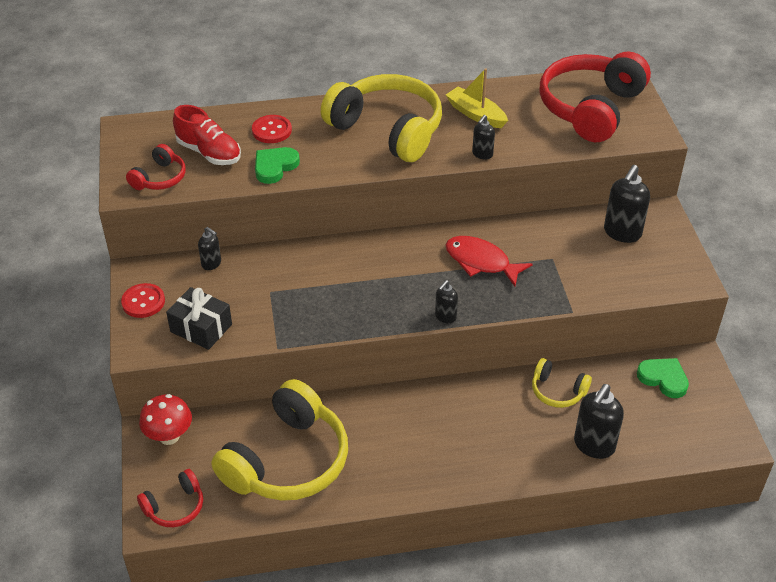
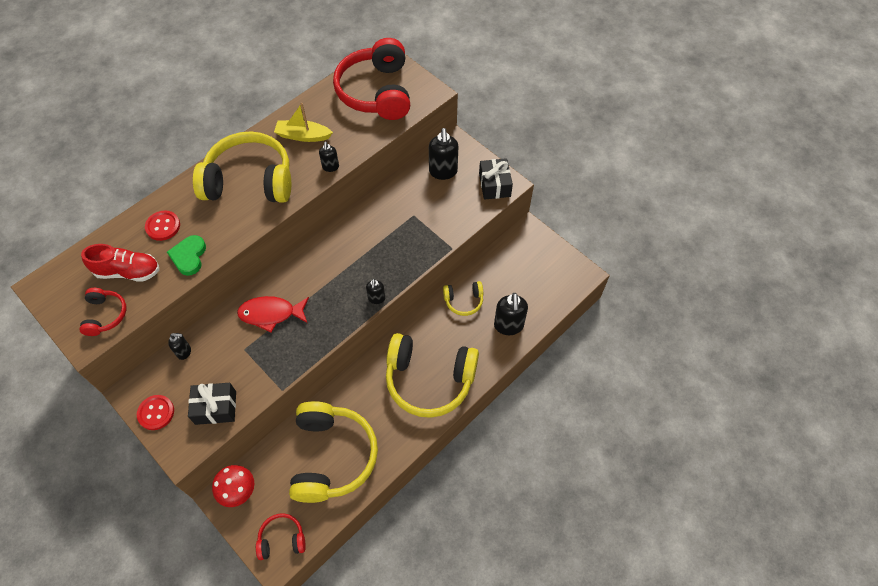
camera: 35 degrees left, 15 degrees up
(175, 507) = (282, 539): red headphones -> red headphones turned 120 degrees counterclockwise
(453, 448) = (429, 380): none -> yellow headphones
(481, 262) = (370, 243): red fish -> red fish (271, 314)
(663, 379) = (517, 255): green heart -> none
(676, 274) = (494, 185): none -> black gift

